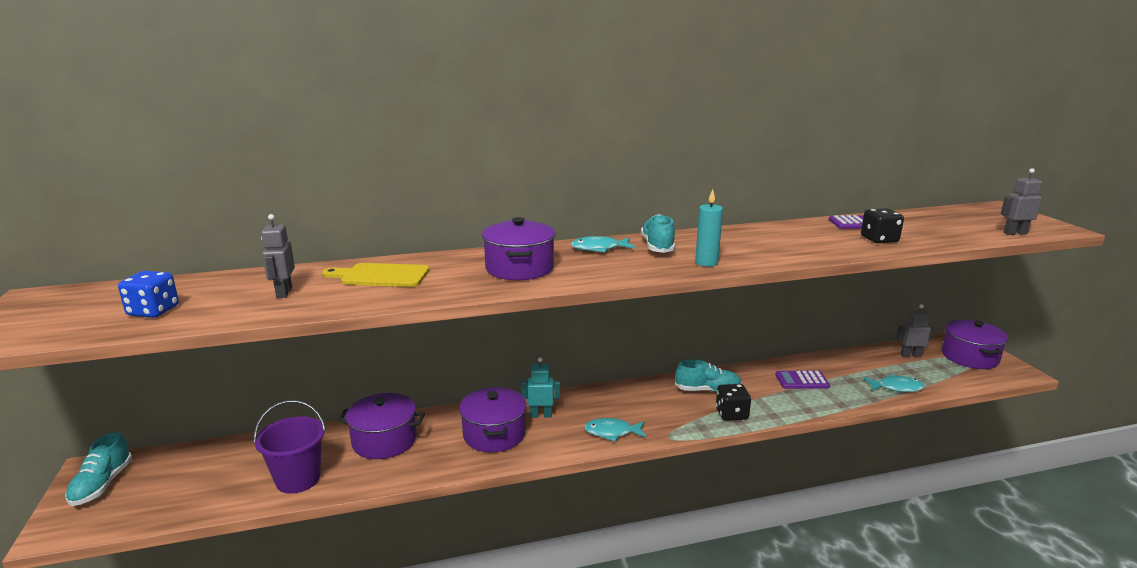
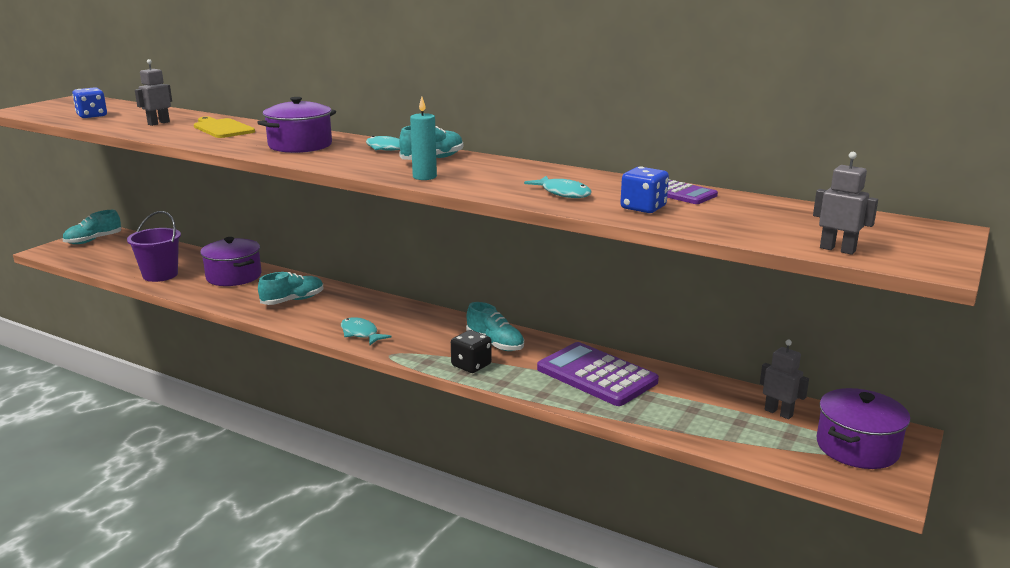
camera: 45 degrees right, 0 degrees up
(494, 434) = (293, 300): purple pot -> turquoise shoe
(541, 415) = (343, 303): turquoise robot -> none
(802, 380) = (596, 375): purple calculator -> purple calculator, size x1.84
(879, 239) = (643, 208): black dice -> blue dice
(896, 388) = (679, 424): turquoise fish -> turquoise fish (563, 193)

